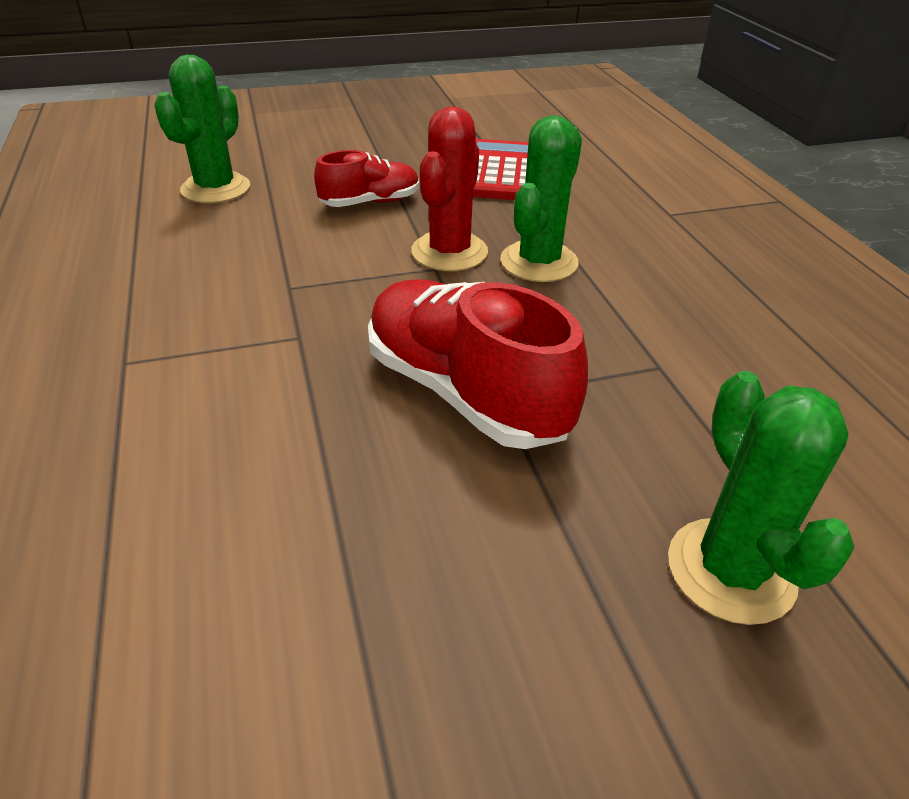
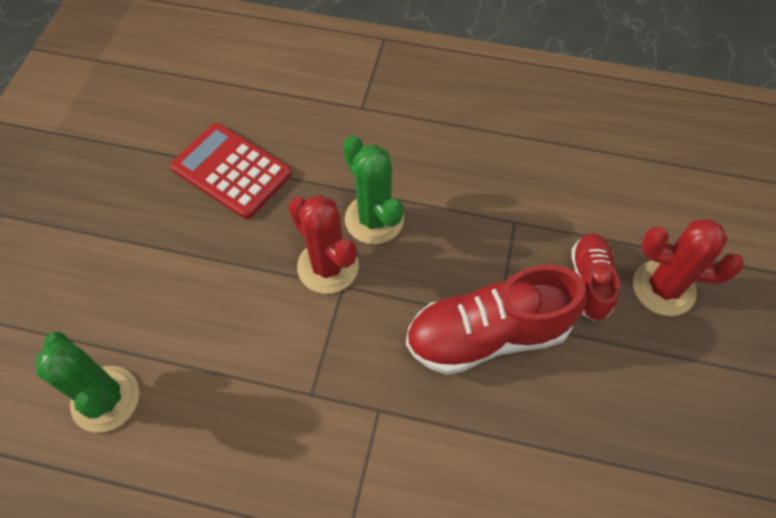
camera: 60 degrees left, 20 degrees up
(370, 202) = (218, 286): red shoe -> red shoe (589, 282)
(730, 570) = (663, 288): green cactus -> red cactus

